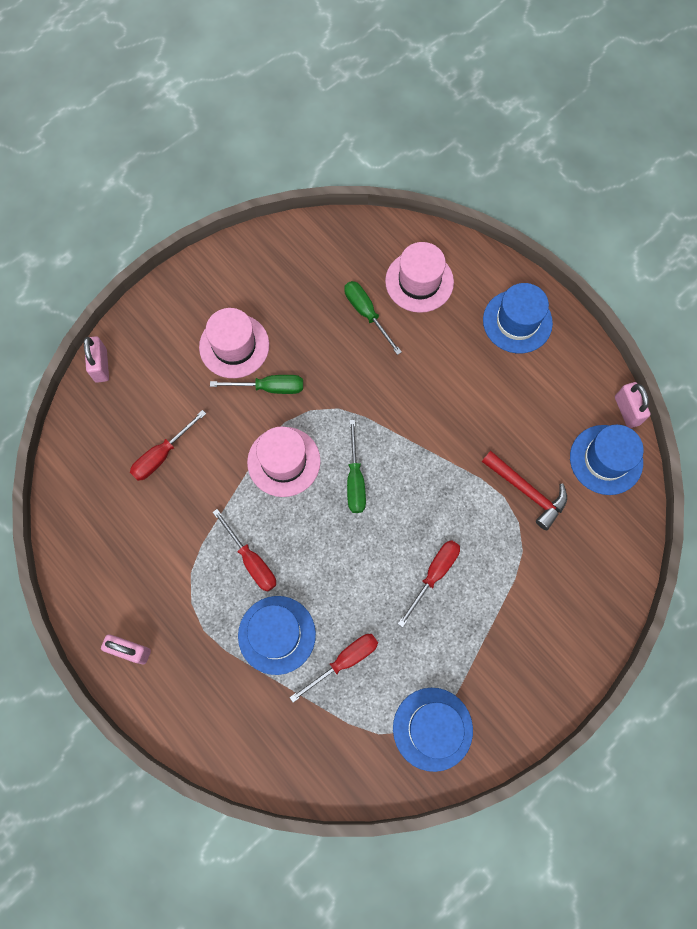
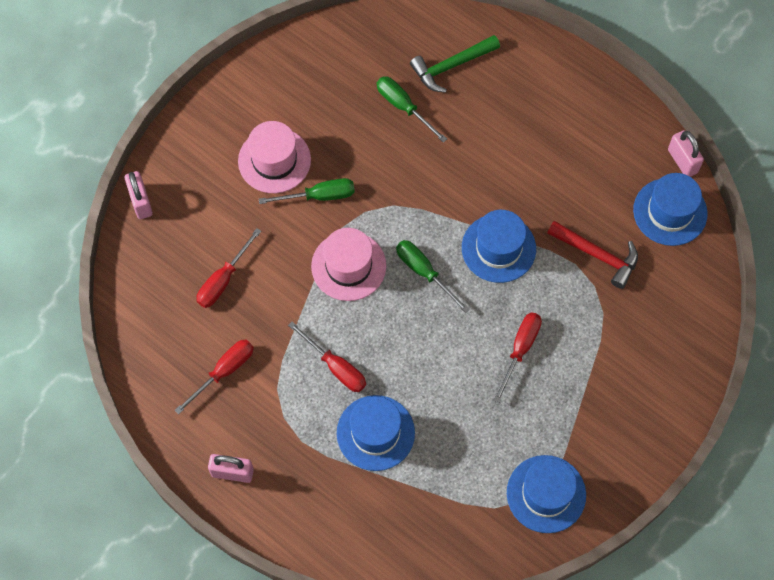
camera: 10 degrees left, 5 degrees down
(344, 661) = (447, 446): red screwdriver -> red screwdriver (224, 372)
(355, 480) = (424, 272): green screwdriver -> green screwdriver turned 150 degrees clockwise
(419, 281) = (451, 66): pink hat -> green hammer
(517, 321) = (558, 91): blue hat -> blue hat (498, 248)

